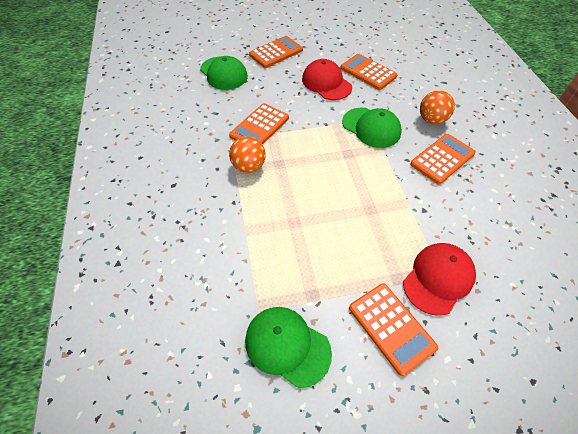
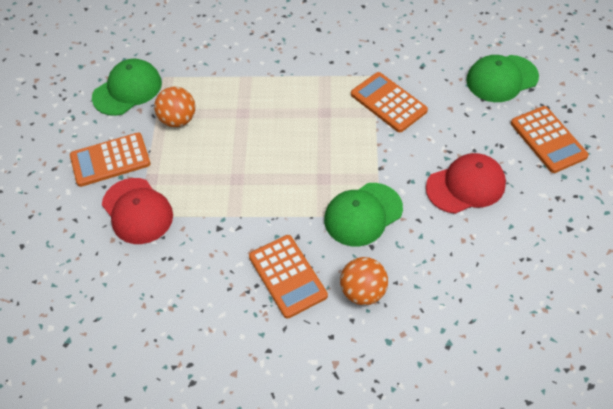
camera: 105 degrees right, 0 degrees up
(249, 166) = (327, 86): orange ball -> orange ball (178, 120)
(368, 72) = (486, 244): orange calculator -> none

